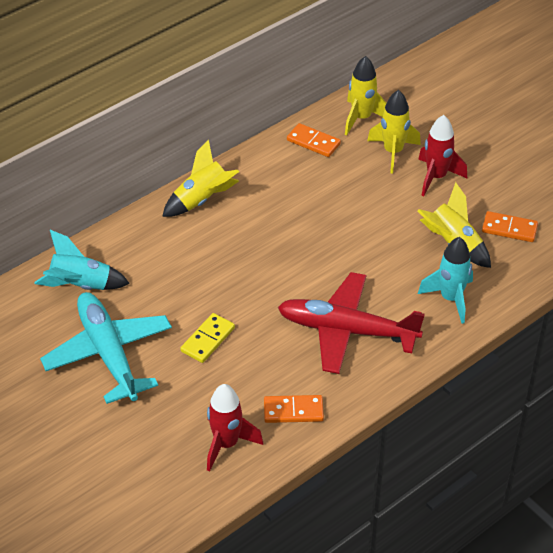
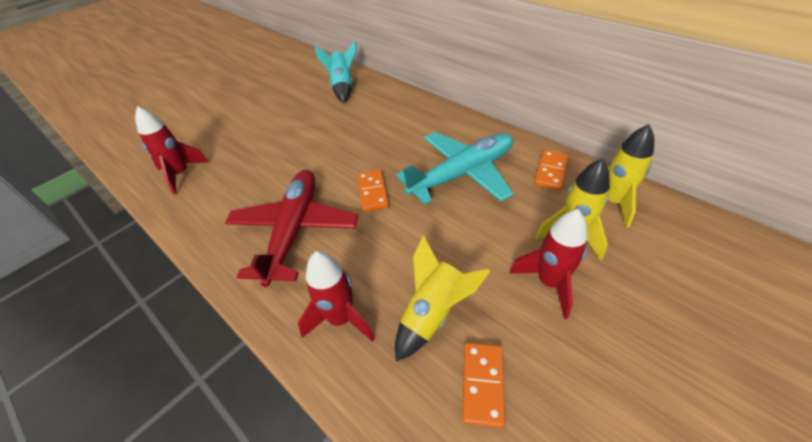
camera: 85 degrees right, 0 degrees up
(109, 354) = (279, 108): turquoise plane -> turquoise plane (462, 174)
(202, 200) = (443, 121): yellow rocket -> none
(207, 340) = (289, 148): yellow domino -> none
(293, 411) = (204, 207): orange domino -> orange domino (372, 192)
(450, 299) = (341, 319): turquoise rocket -> red rocket

